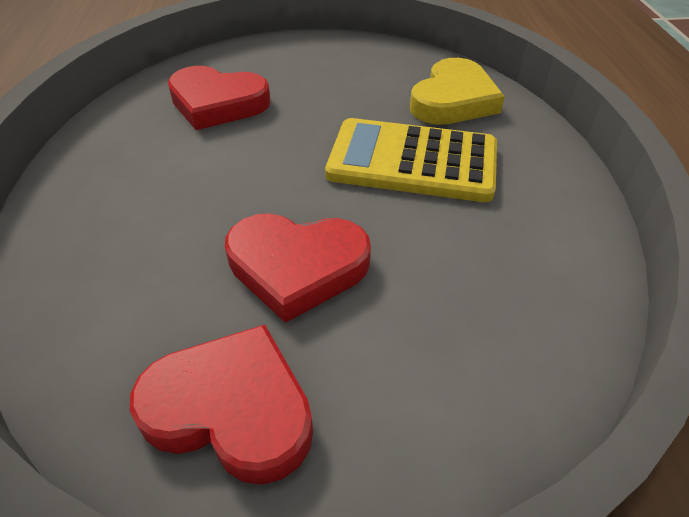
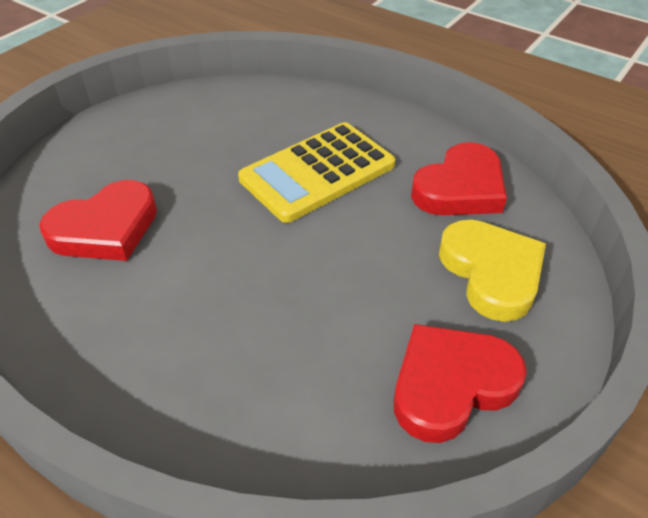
camera: 50 degrees left, 0 degrees up
(297, 267) = (359, 287): red heart -> red heart (460, 188)
(453, 100) = (277, 113): yellow heart -> yellow heart (491, 272)

